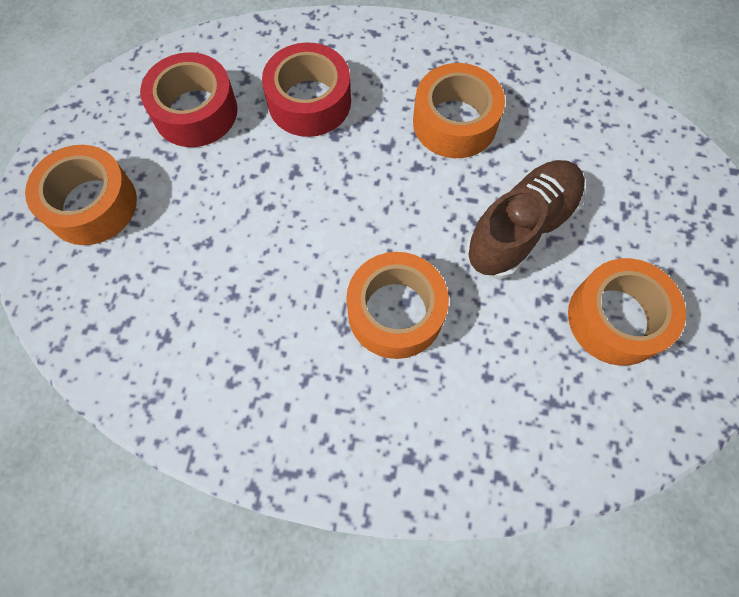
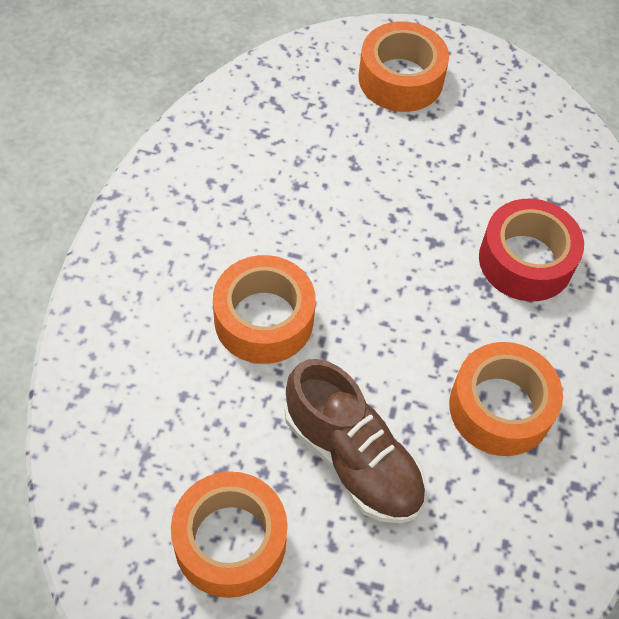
camera: 90 degrees right, 10 degrees down
(195, 111) = (509, 158): red tape -> none

